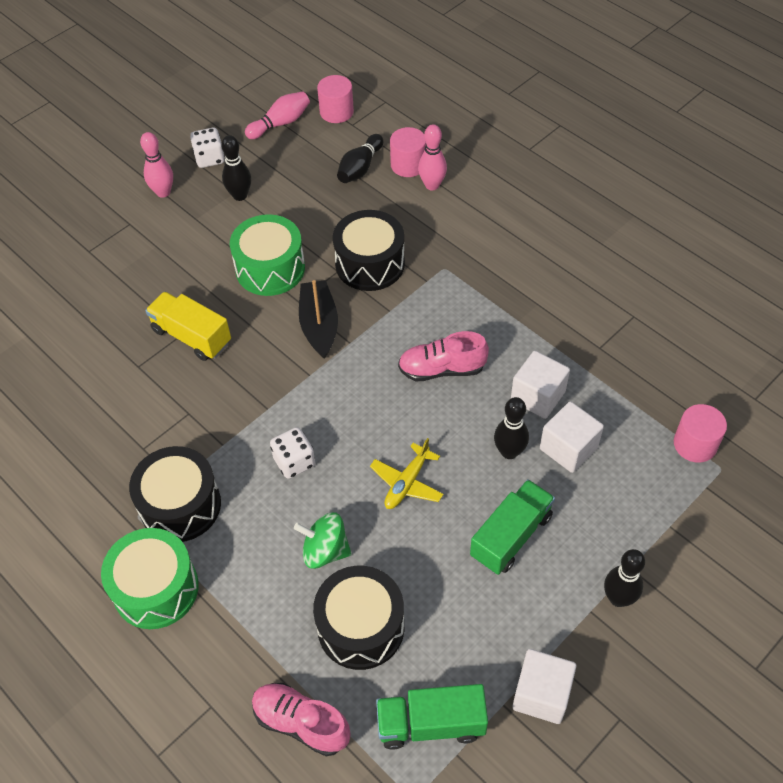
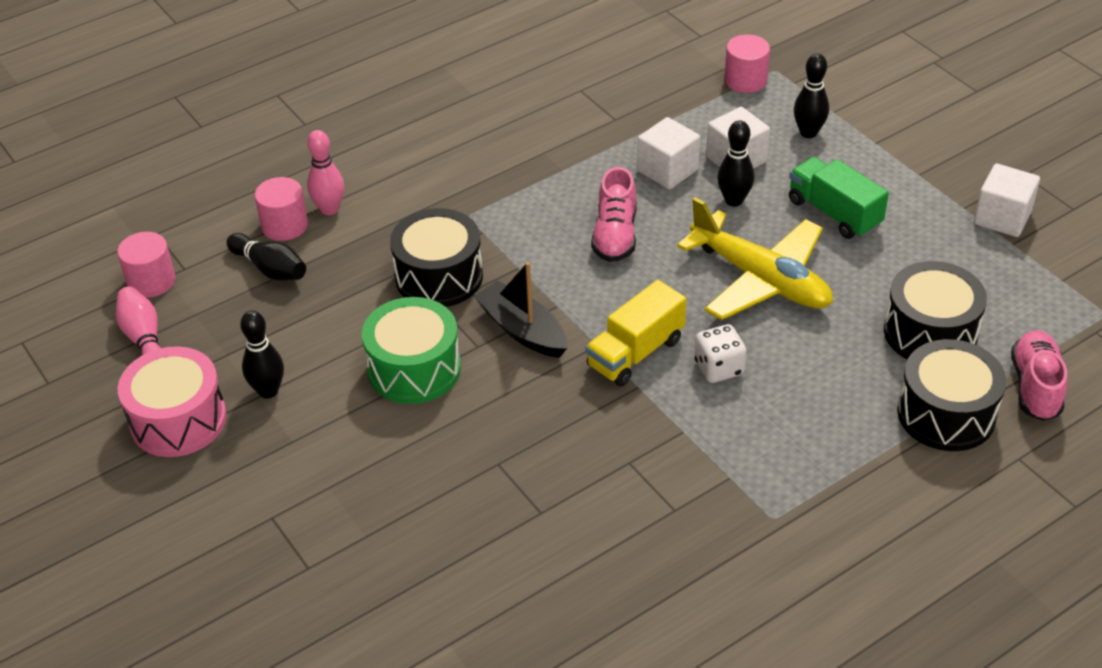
camera: 80 degrees left, 10 degrees down
(156, 588) = (875, 502): green drum -> none
(163, 192) = (224, 475): pink bowling pin -> none
(180, 505) = (764, 475): black drum -> black drum (946, 414)
(191, 336) = (505, 454): yellow truck -> yellow truck (635, 353)
(209, 158) = (178, 420): white dice -> pink drum
(301, 723) = (1035, 387): pink shoe -> pink shoe turned 150 degrees clockwise
(319, 325) = (522, 330): black boat -> black boat turned 45 degrees clockwise
(325, 551) = (838, 352): green spinning top -> none
(407, 483) = (760, 279): yellow plane -> yellow plane, size x1.92
(431, 724) = (1033, 293): green truck -> none
(618, 598) = (906, 155): black bowling pin -> black bowling pin (808, 132)

